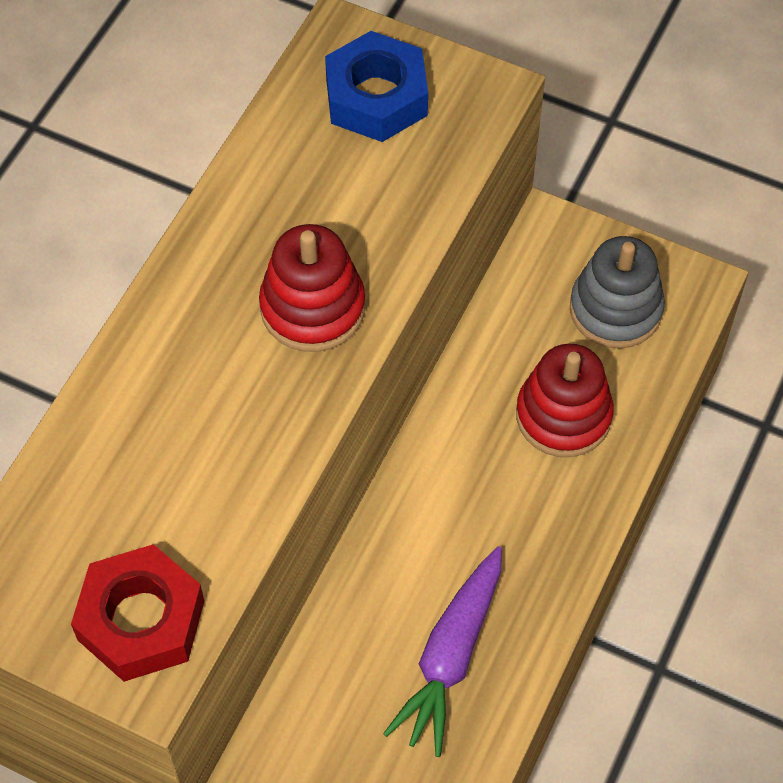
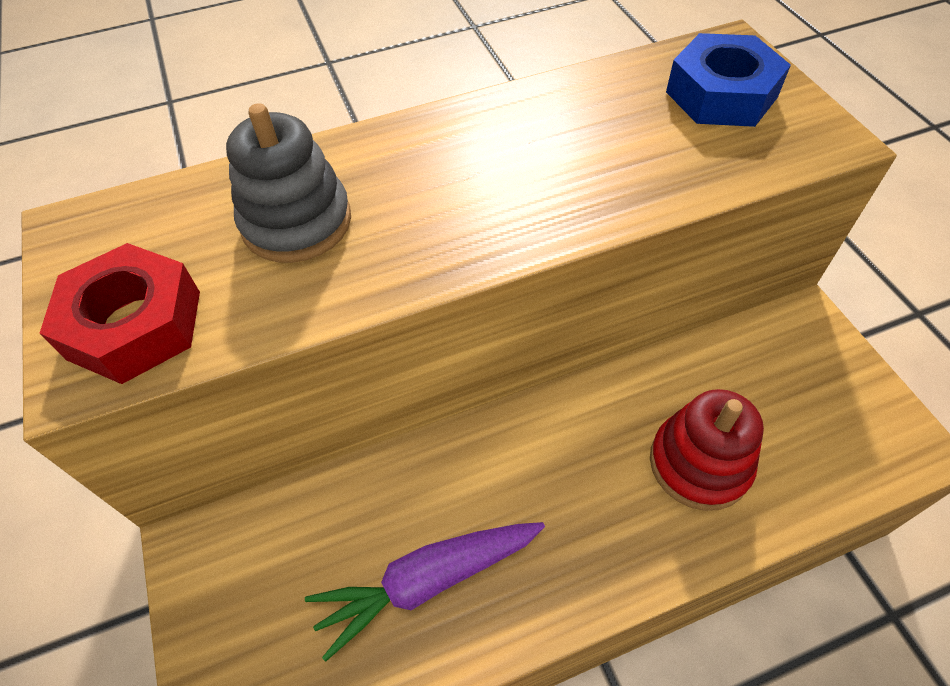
camera: 45 degrees right, 5 degrees down
(312, 308) = (519, 197): red stacking toy -> none
(615, 309) = (818, 414): grey stacking toy -> grey stacking toy (296, 222)

